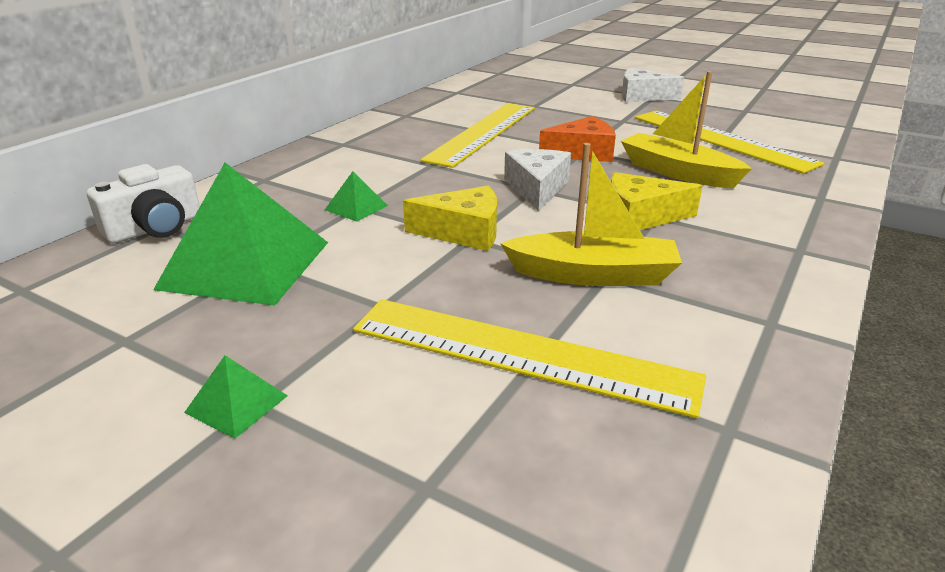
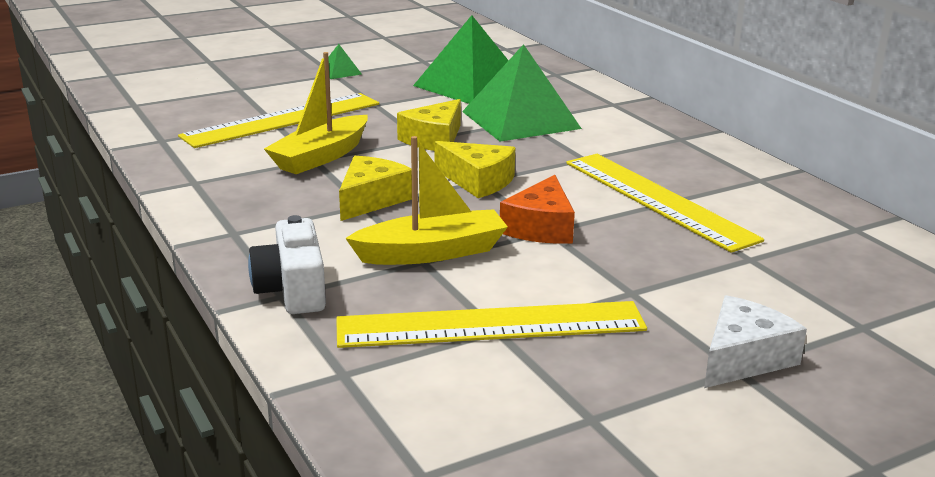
camera: 120 degrees right, 5 degrees down
(155, 228) = (553, 73): white camera -> white camera (292, 290)
(356, 207) = (520, 120): green pyramid -> green pyramid, size x2.38
(537, 188) = (478, 181): white cheese -> yellow cheese

